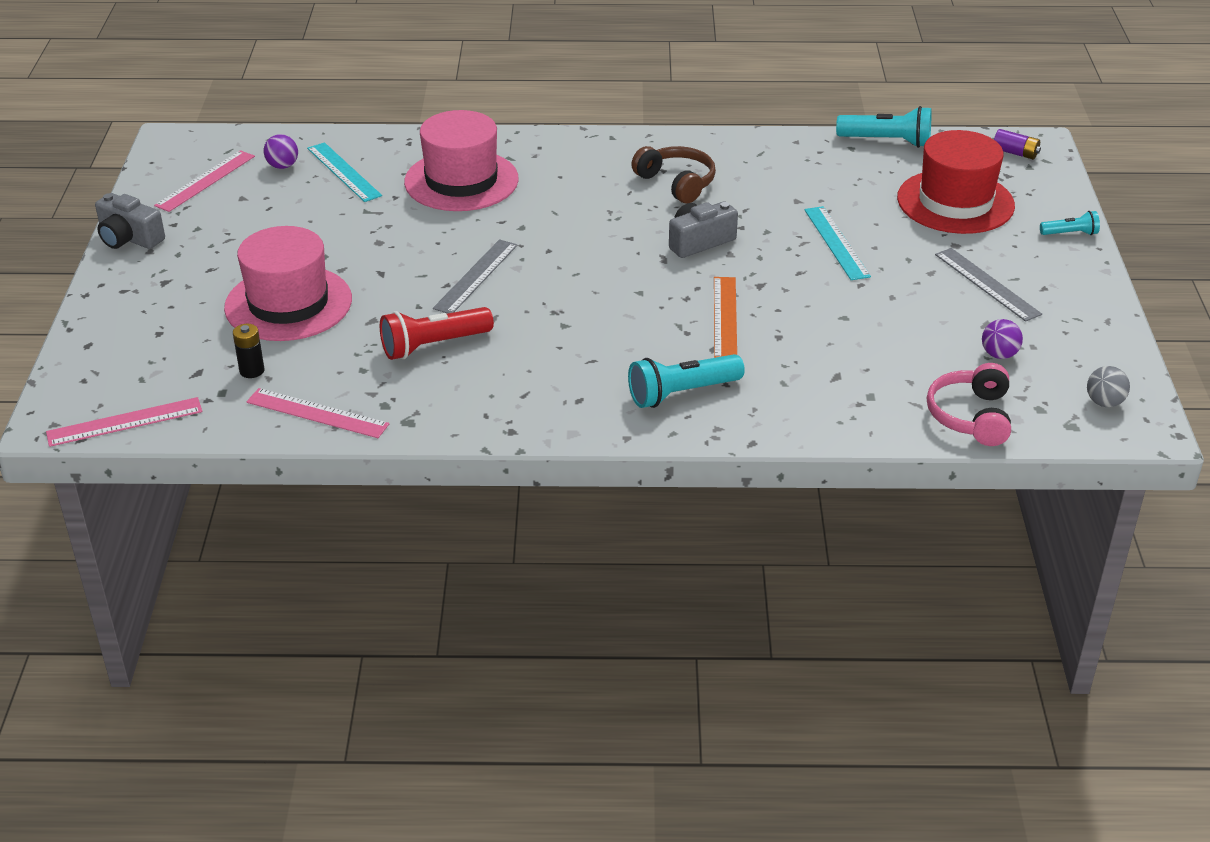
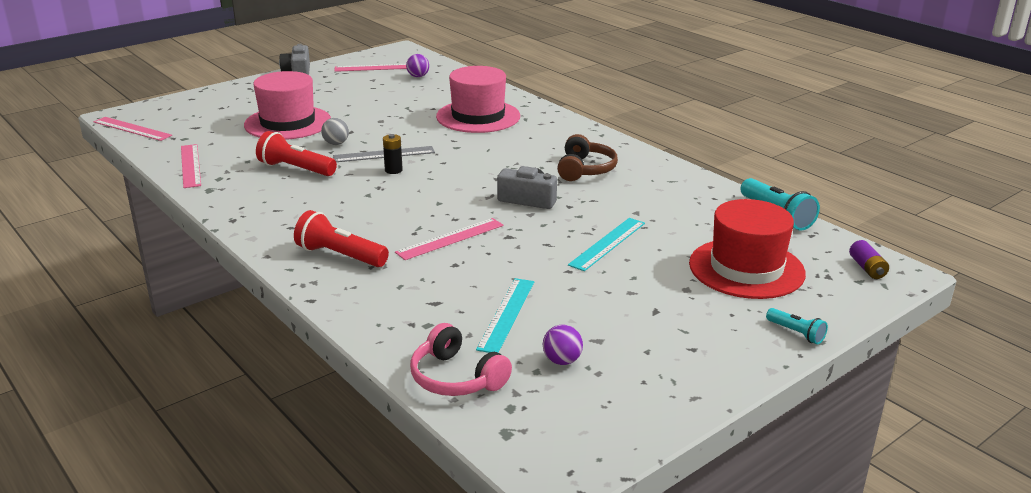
camera: 50 degrees right, 10 degrees down
(252, 371) = (212, 137): black battery -> black battery (393, 170)
(344, 172) = (437, 89): turquoise ruler -> turquoise ruler (507, 314)
(681, 393) = (340, 255): turquoise flashlight -> red flashlight
(725, 318) = (450, 239): orange ruler -> pink ruler
(971, 416) = (456, 378): pink headphones -> pink headphones turned 105 degrees counterclockwise
(987, 284) = (654, 321): grey ruler -> none
(1104, 402) = (564, 438): grey ball -> grey ball (336, 144)

